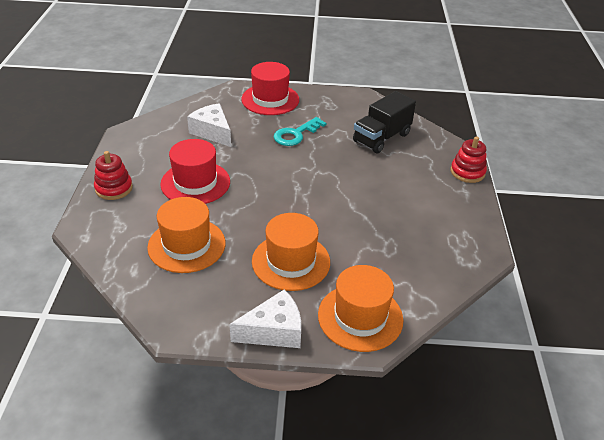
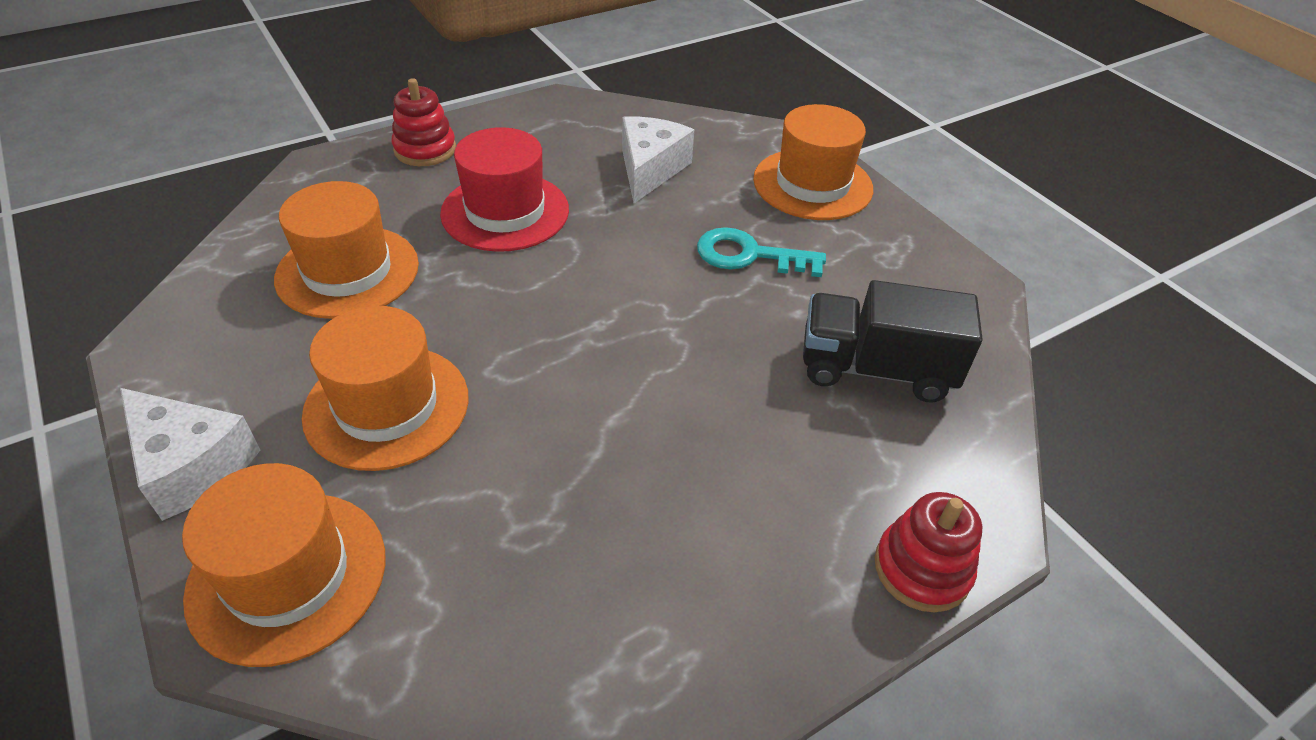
camera: 55 degrees right, 5 degrees up
(270, 99) = (812, 184): red hat -> orange hat

